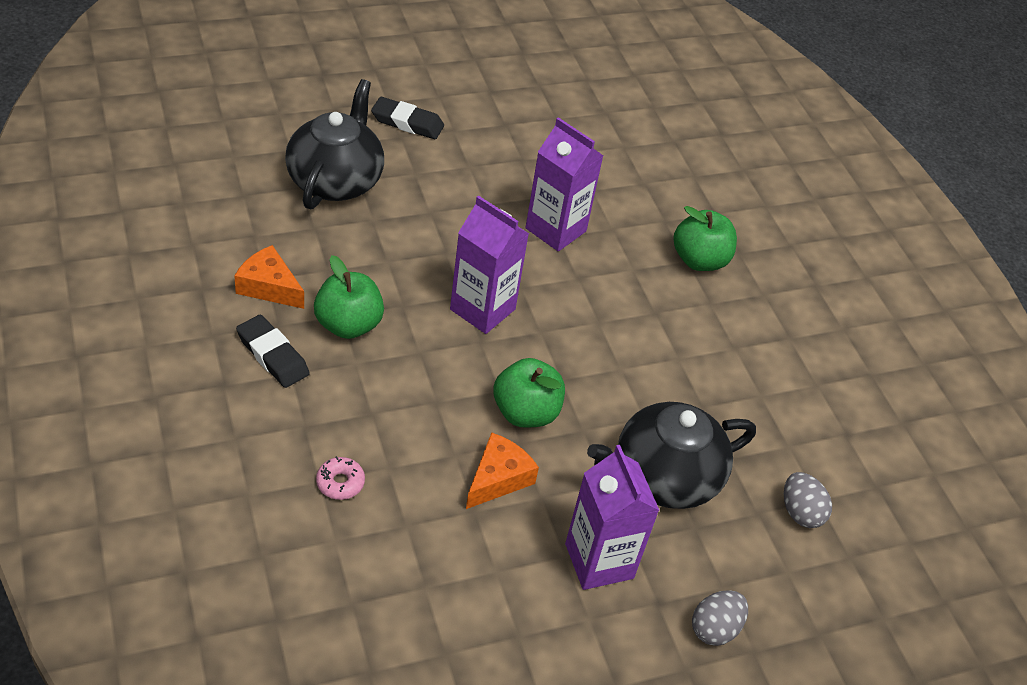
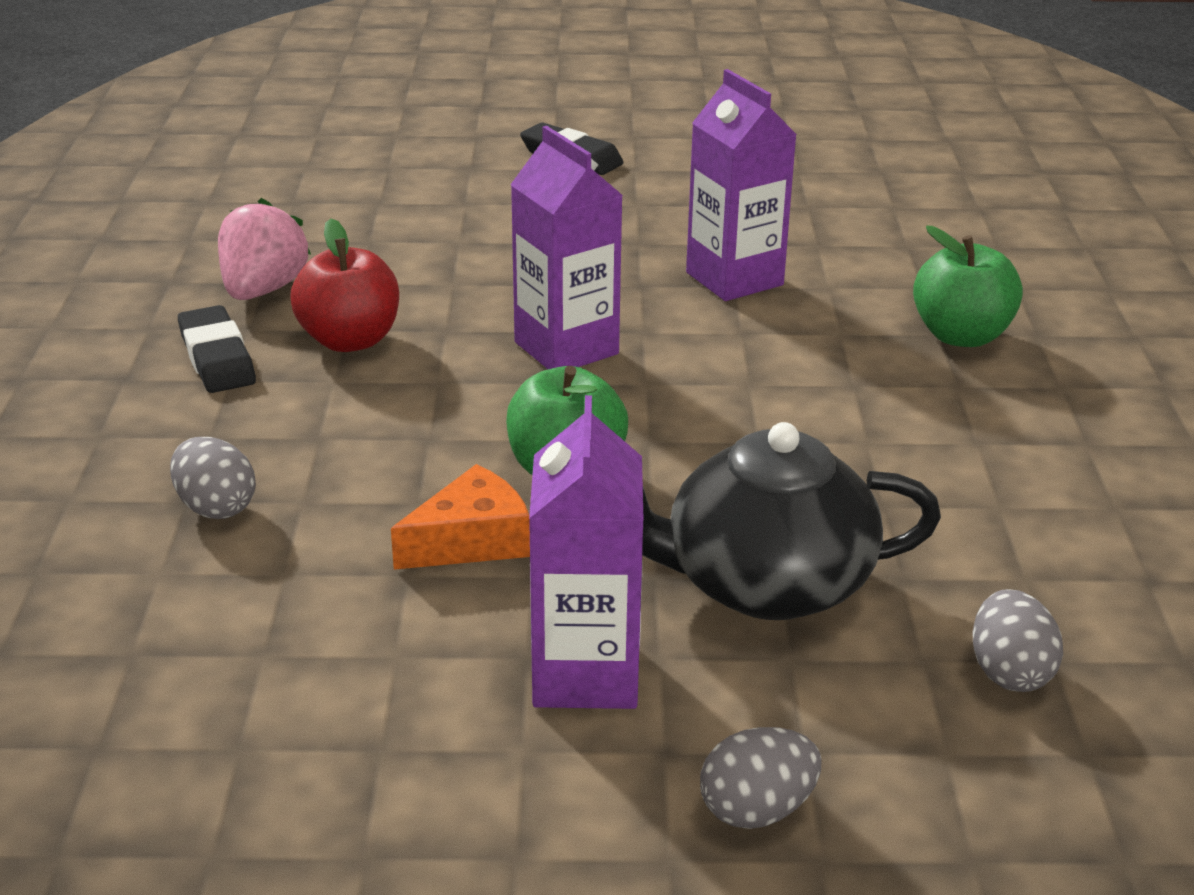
camera: 25 degrees right, 15 degrees down
(269, 287) = (263, 290): orange cheese -> pink strawberry
(335, 180) = (431, 200): black teapot -> none
(340, 483) = (216, 507): pink donut -> grey egg
(348, 325) = (350, 340): green apple -> red apple

